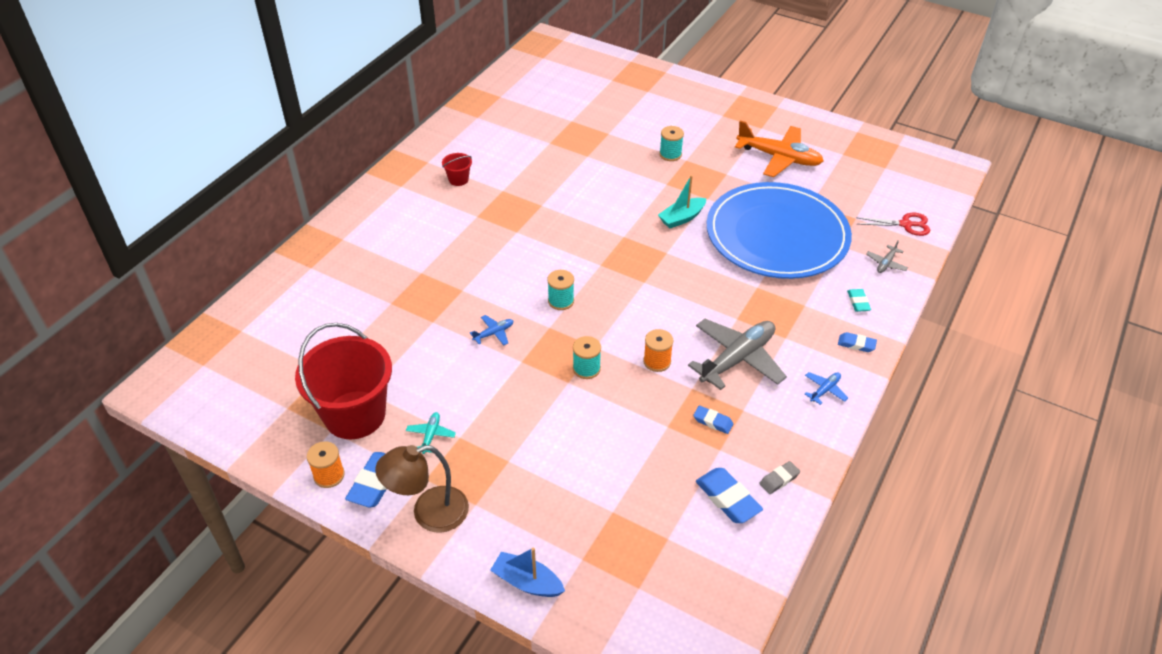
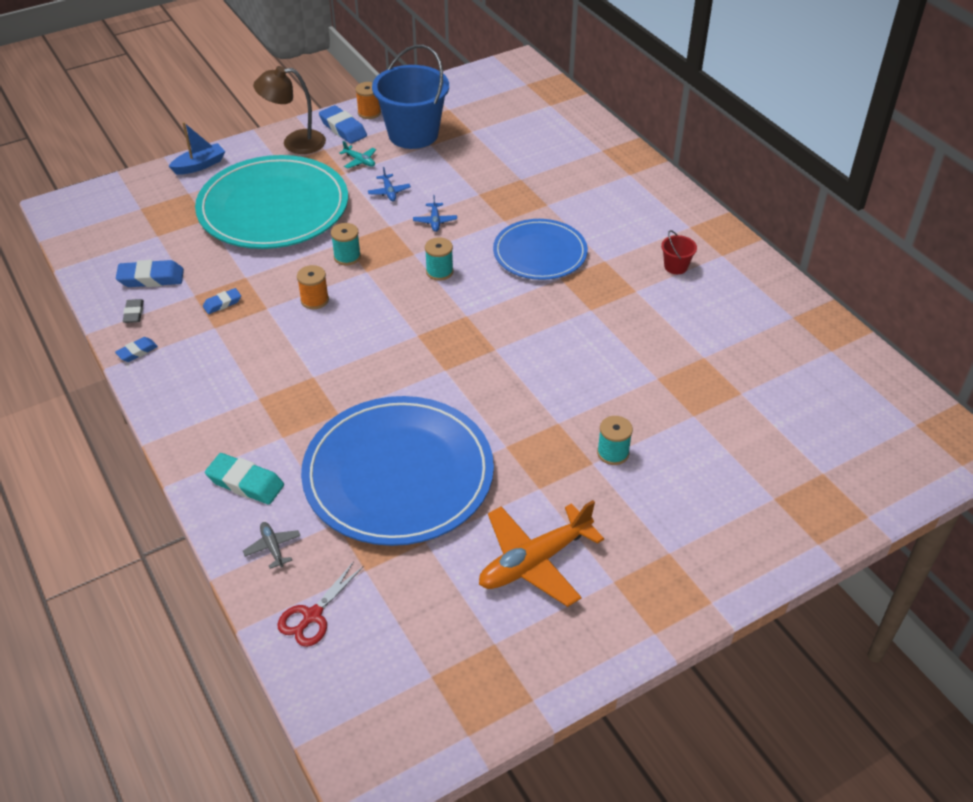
camera: 120 degrees right, 0 degrees up
(355, 415) = (413, 134): red bucket -> blue bucket
(429, 513) = (295, 143): brown lamp -> brown lamp turned 105 degrees counterclockwise
(493, 253) = (540, 253): none -> blue plate
(555, 464) = (273, 207): none -> turquoise plate
(682, 218) = (488, 407): turquoise boat -> none
(737, 359) = (267, 351): grey plane -> none
(825, 390) = (178, 390): blue plane -> blue plane (389, 192)
(856, 344) = (200, 446): blue eraser -> blue eraser (137, 352)
(858, 302) = (245, 483): turquoise eraser -> turquoise eraser, size x1.72

